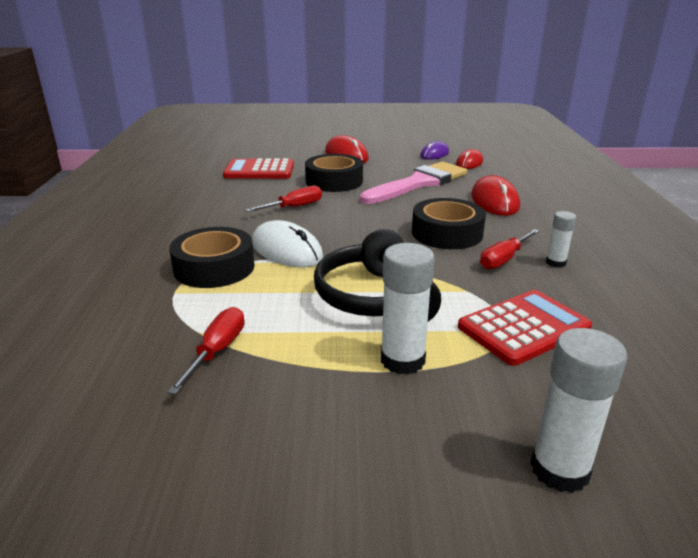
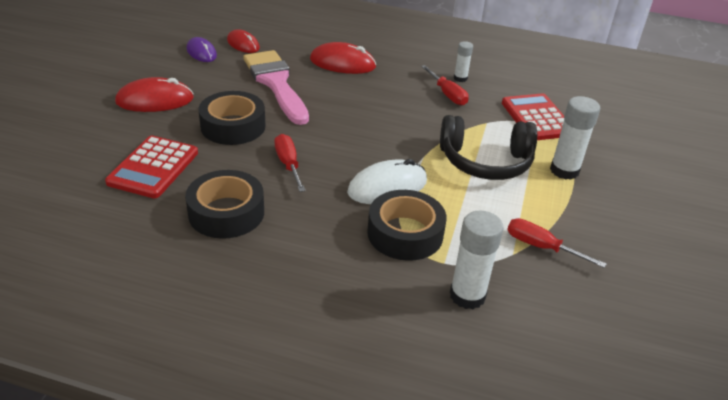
camera: 75 degrees left, 10 degrees up
(447, 233) = (393, 102): black tape -> black tape (226, 213)
(559, 469) = (656, 151): white glue stick -> white glue stick (467, 295)

